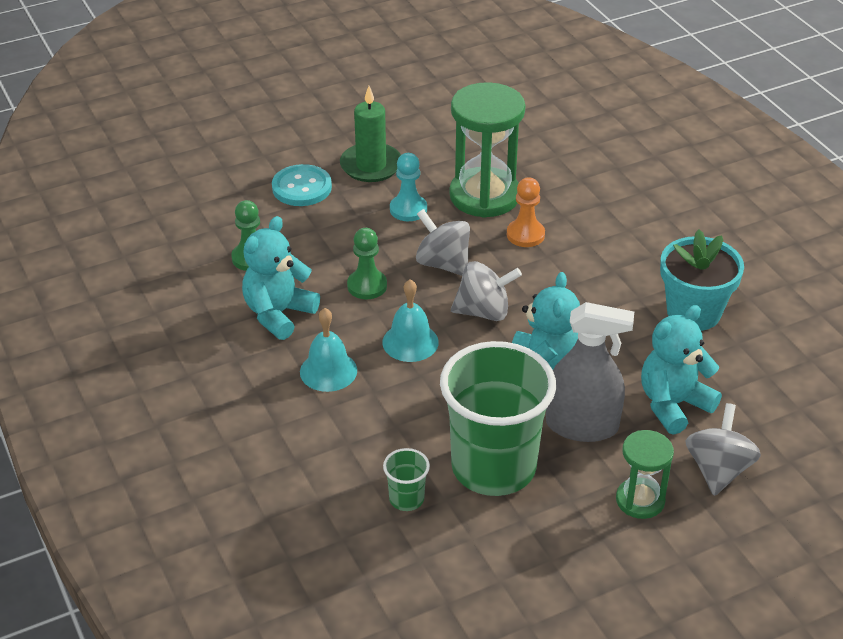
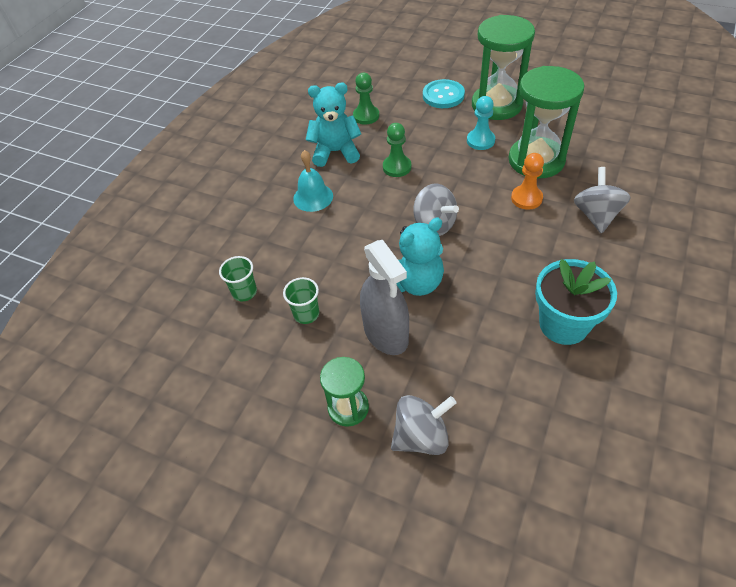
camera: 55 degrees right, 10 degrees up
(371, 165) = (496, 105): green candle -> green hourglass
(410, 342) = (372, 212): turquoise bell -> none
(443, 264) = (453, 182): grey spinning top -> grey spinning top (596, 215)
(493, 467) = (306, 314): green cup -> green cup, size x0.41
(673, 404) = (458, 370): turquoise teddy bear -> none

